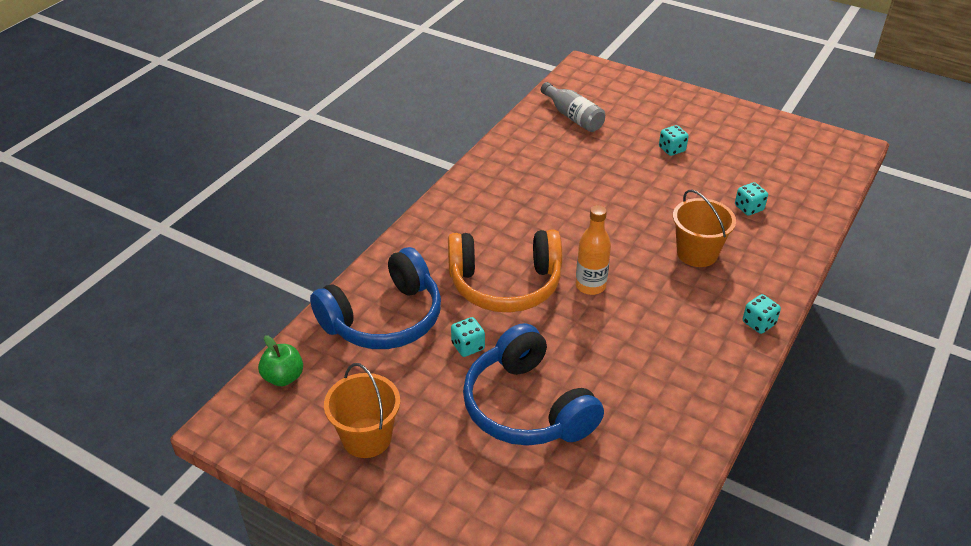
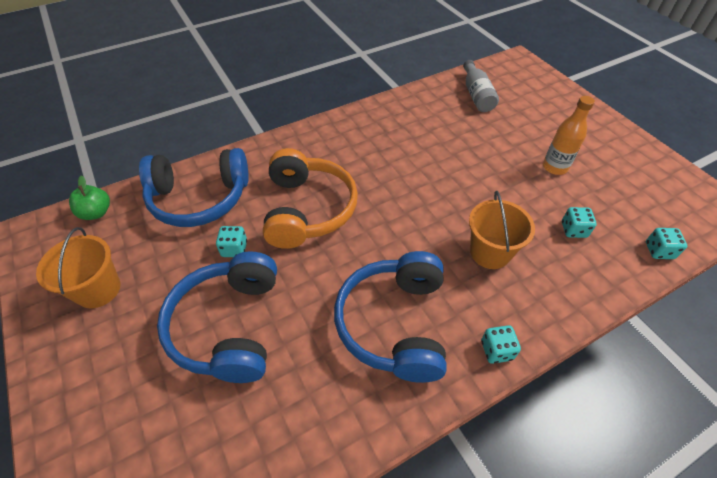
camera: 30 degrees right, 10 degrees up
(505, 284) = (307, 209): orange headphones -> orange headphones turned 120 degrees counterclockwise
(590, 286) = (372, 241): orange bottle -> orange bottle (554, 167)
(666, 340) = (394, 323): none -> blue headphones
(672, 149) = (540, 150): turquoise dice -> turquoise dice (659, 251)

